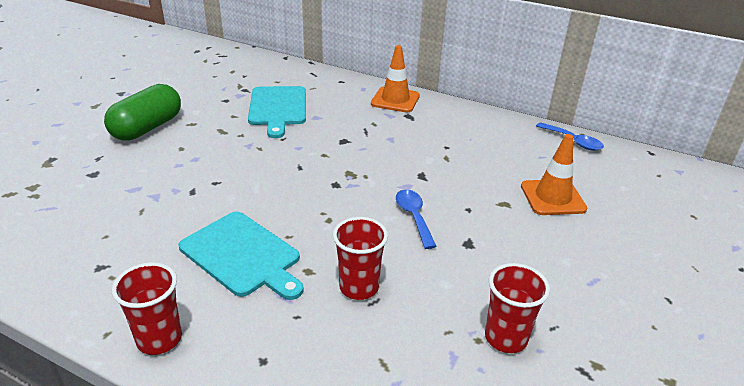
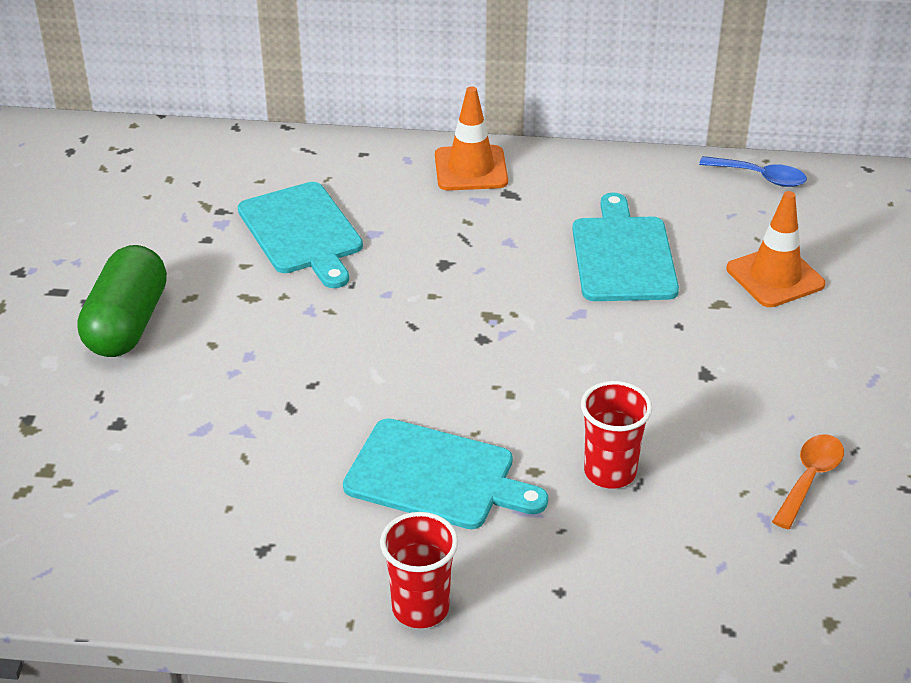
camera: 20 degrees left, 5 degrees up
(414, 217) = (617, 357): blue spoon -> none
(456, 162) = (622, 255): none -> turquoise cutting board
(505, 338) = (809, 479): red cup -> orange spoon

